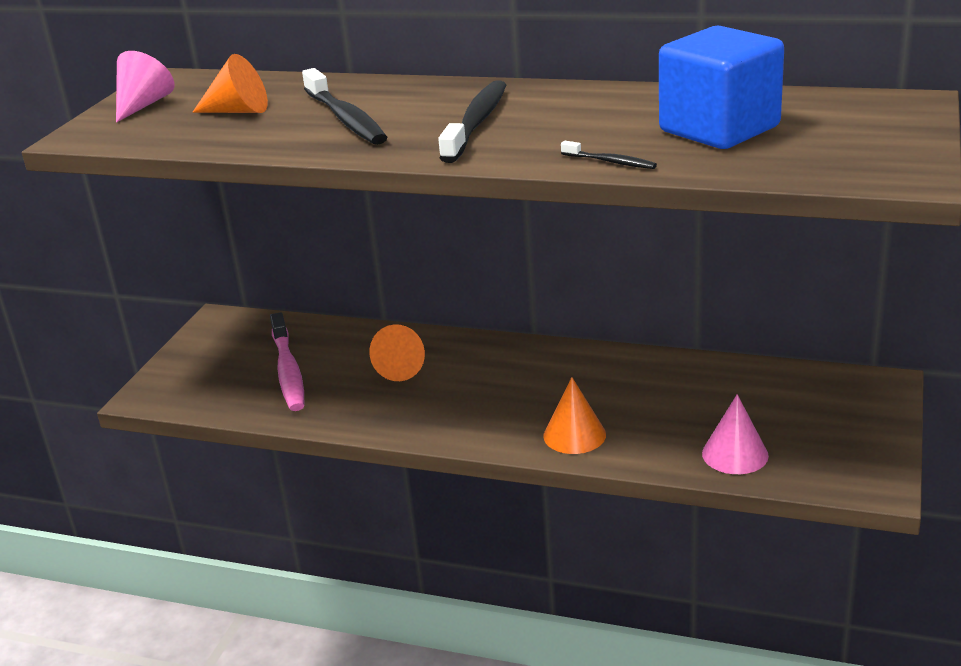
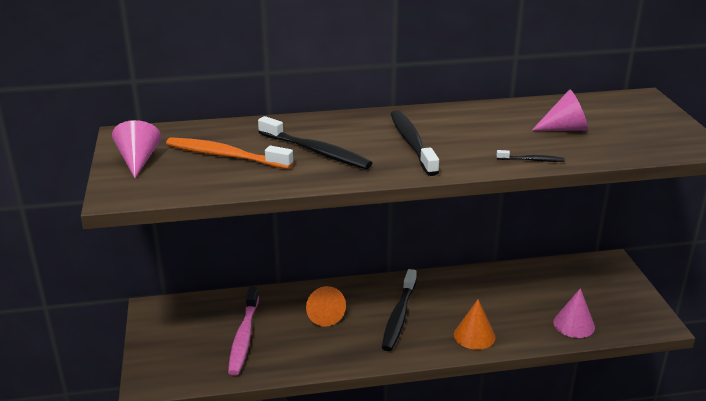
camera: 30 degrees left, 0 degrees up
(238, 111) = (225, 156): orange cone -> orange toothbrush
(288, 371) = (244, 337): pink toothbrush -> pink toothbrush turned 45 degrees clockwise
(495, 389) = (399, 316): none -> black toothbrush
(719, 129) = (565, 128): blue cube -> pink cone

